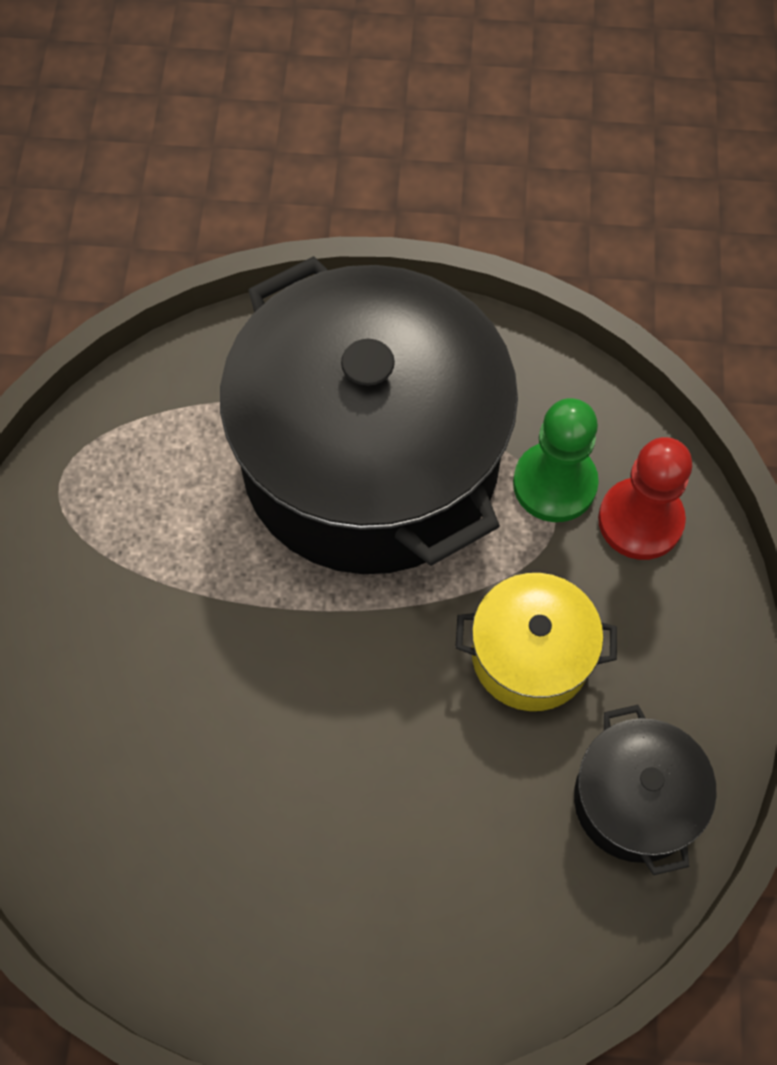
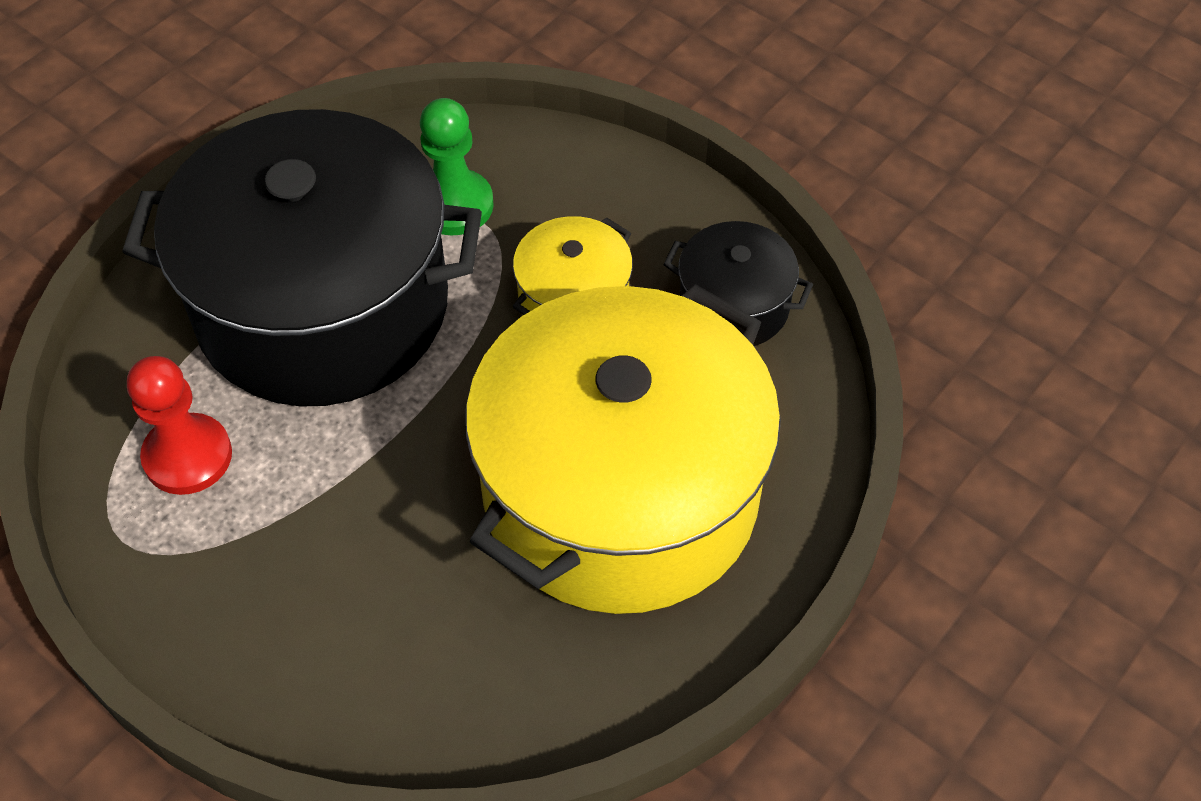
camera: 55 degrees left, 10 degrees down
(360, 834) = (620, 494): none -> yellow pot
(640, 520) = (530, 173): red pawn -> red pawn (188, 456)

